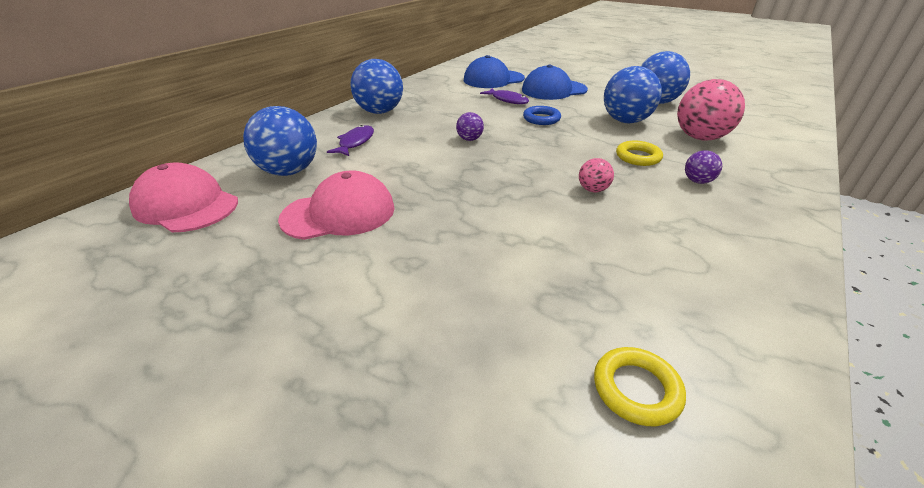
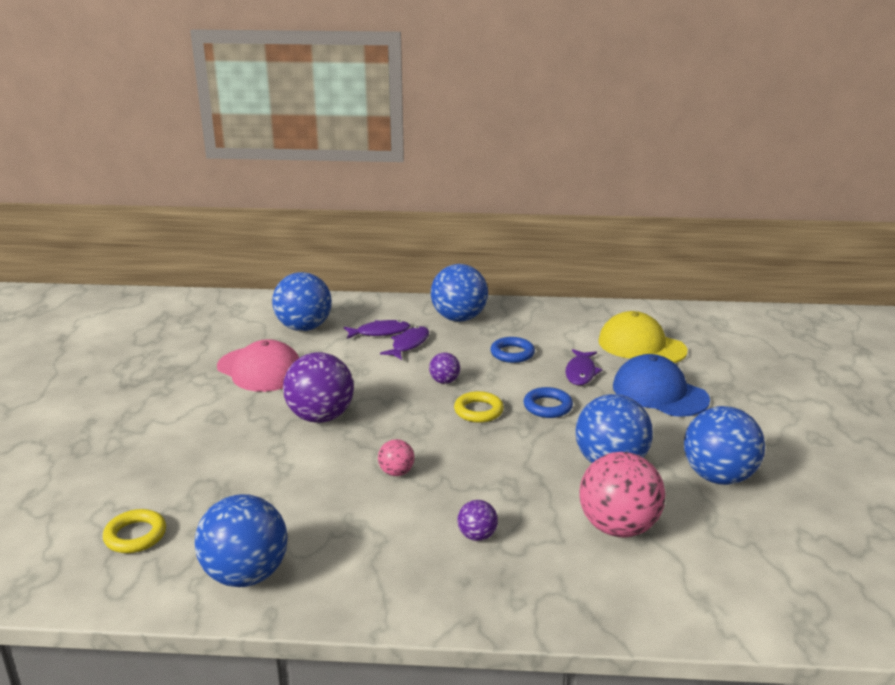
camera: 60 degrees right, 10 degrees down
(186, 205) = (229, 315): pink cap -> none
(393, 137) = (408, 344): none -> purple fish
(457, 110) = (512, 353): none -> blue ring
(471, 202) = (320, 417): none -> purple ball
(493, 79) = (641, 346): blue cap -> yellow cap
(638, 157) = (504, 488): yellow ring -> yellow ring (478, 411)
(737, 309) = (246, 575): none -> blue ball

